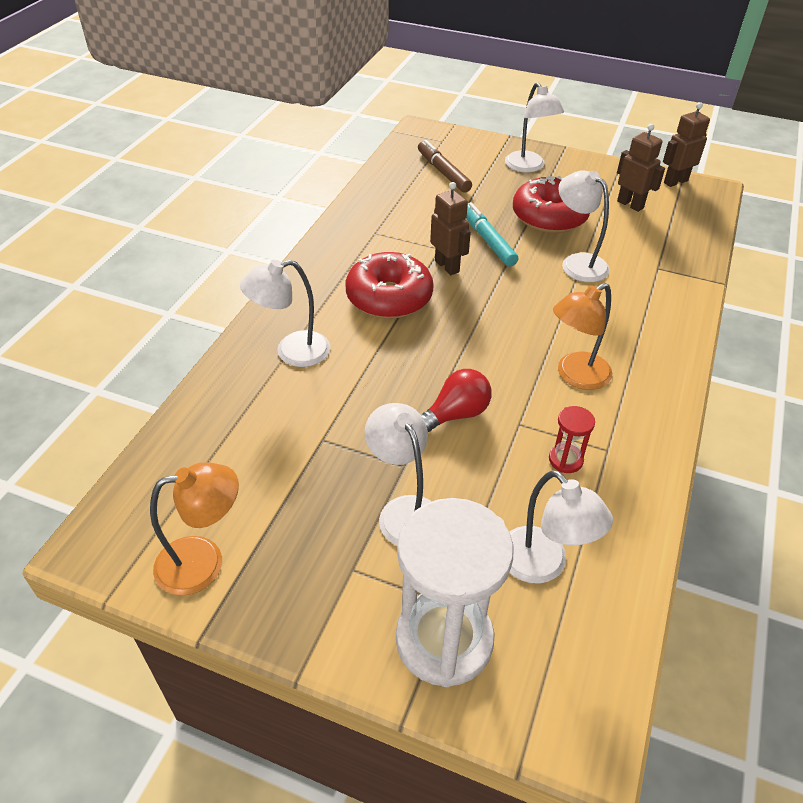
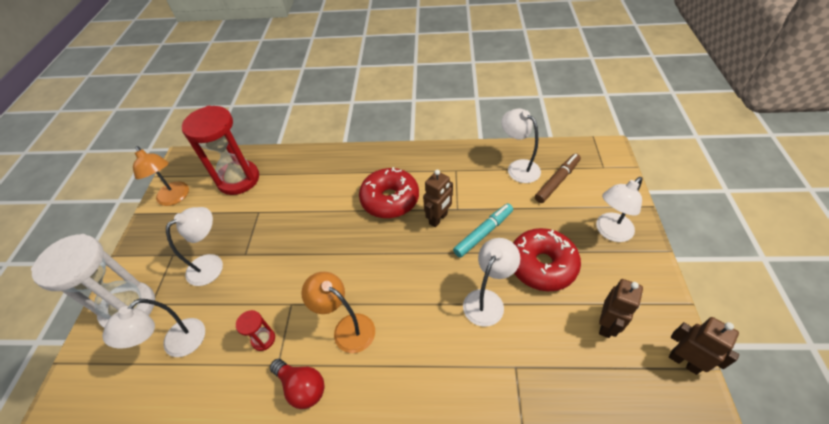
camera: 75 degrees right, 5 degrees up
(224, 458) = (238, 179): none -> red hourglass
(292, 352) = (323, 174): white lamp -> white lamp (518, 167)
(455, 414) = (291, 266): red light bulb -> red light bulb (302, 387)

